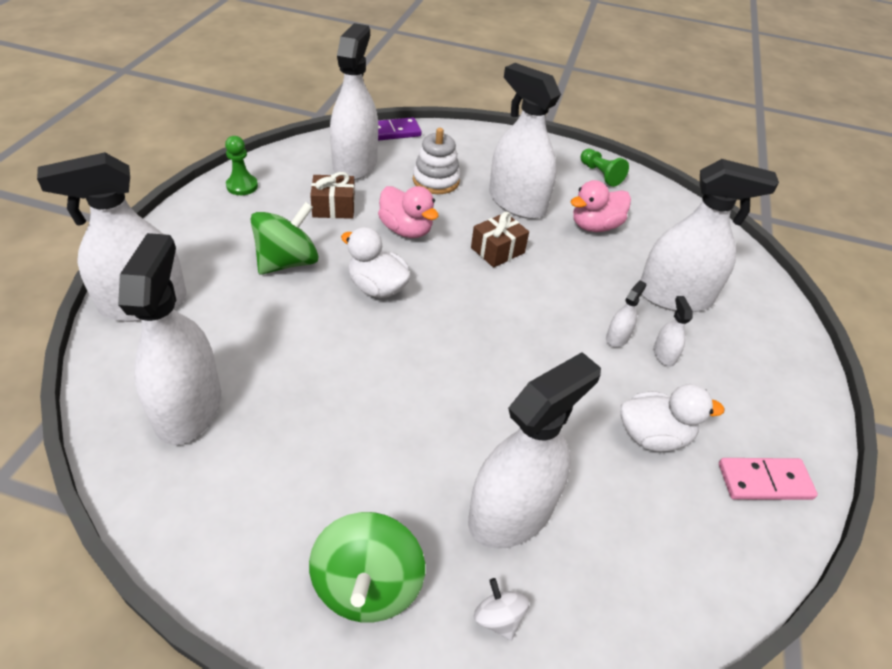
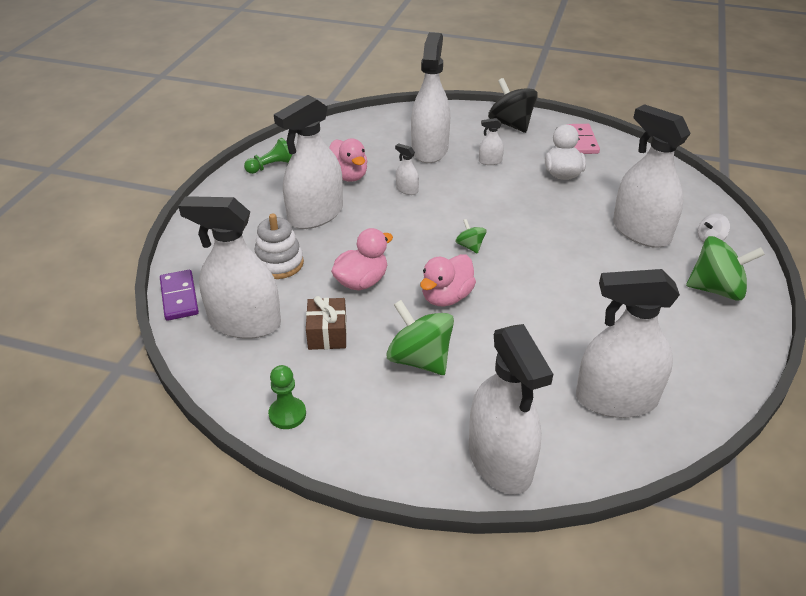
camera: 85 degrees left, 5 degrees down
(377, 287) = (446, 297): white duck -> pink duck
(467, 315) = (470, 246): none -> green spinning top
(497, 250) = (386, 228): brown gift -> none
(617, 337) = (478, 178): white spray bottle -> white spray bottle (407, 190)
(780, 391) = (511, 124): none -> black spinning top

